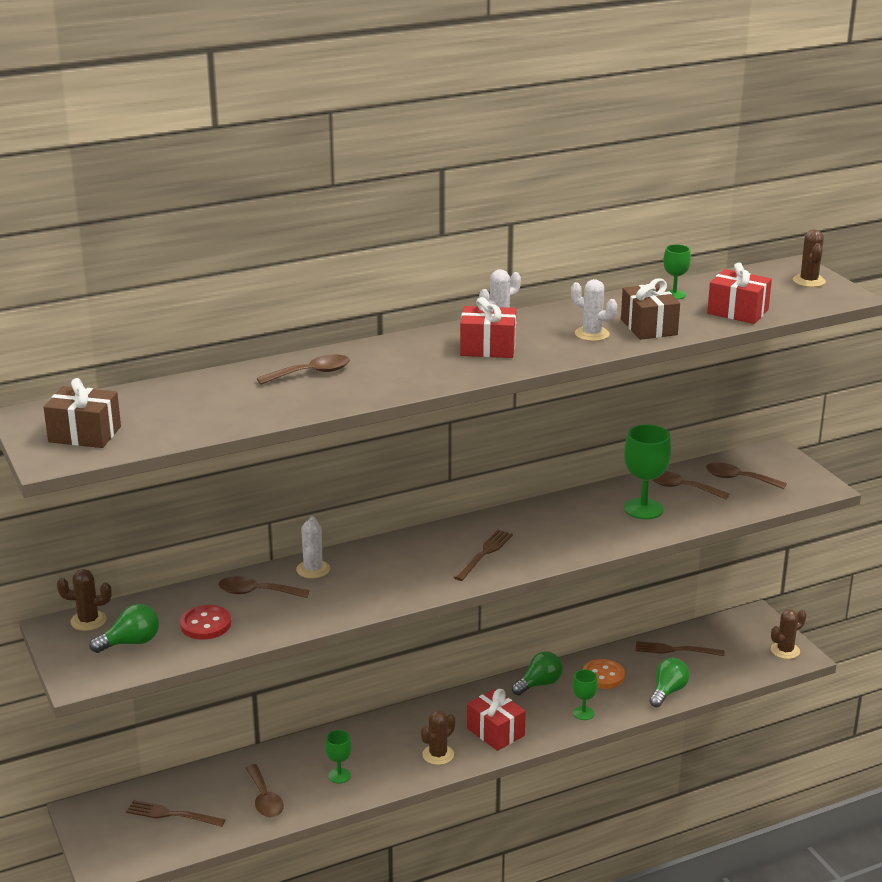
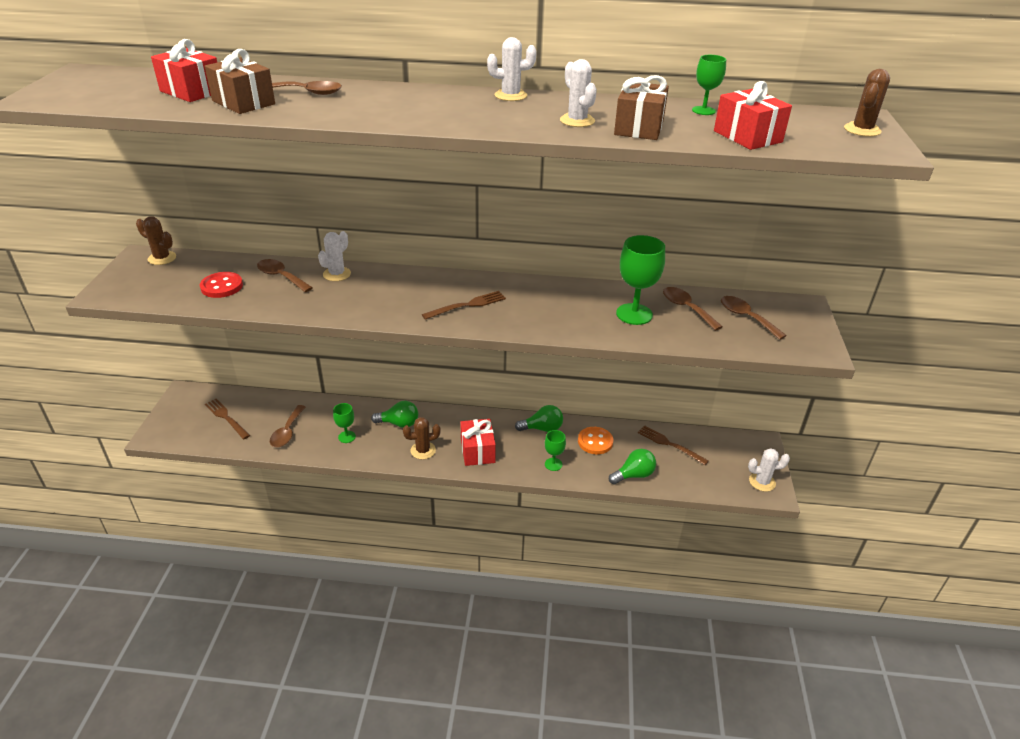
camera: 30 degrees right, 10 degrees up
(84, 434) = (85, 90): brown gift -> brown gift (243, 102)
(131, 642) = (164, 281): green light bulb -> green light bulb (399, 423)
(488, 348) = (470, 109): red gift -> red gift (192, 91)
(785, 651) = (762, 482): brown cactus -> white cactus

